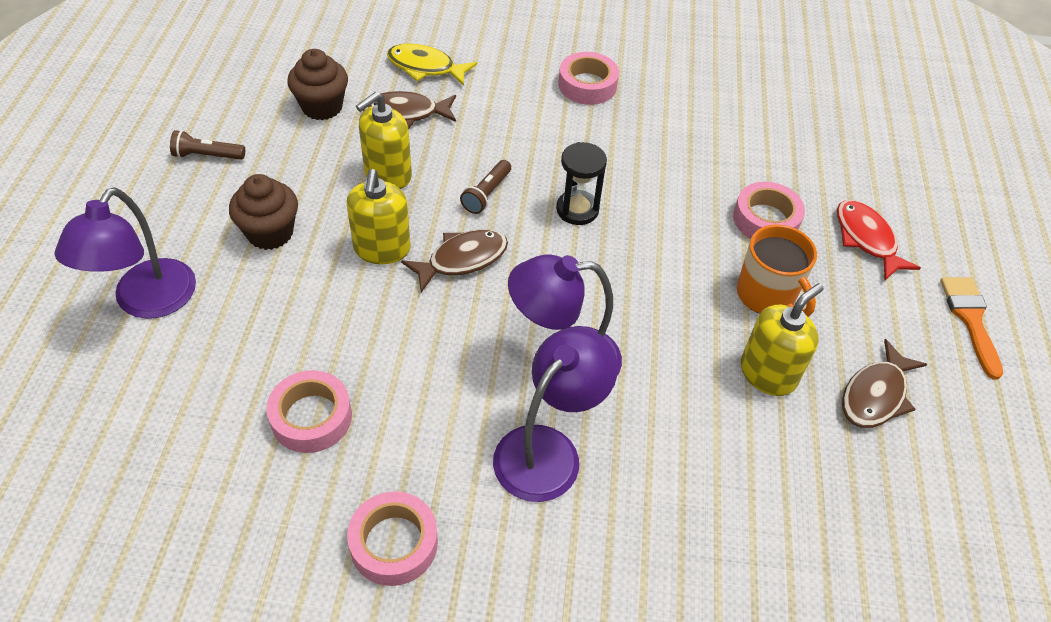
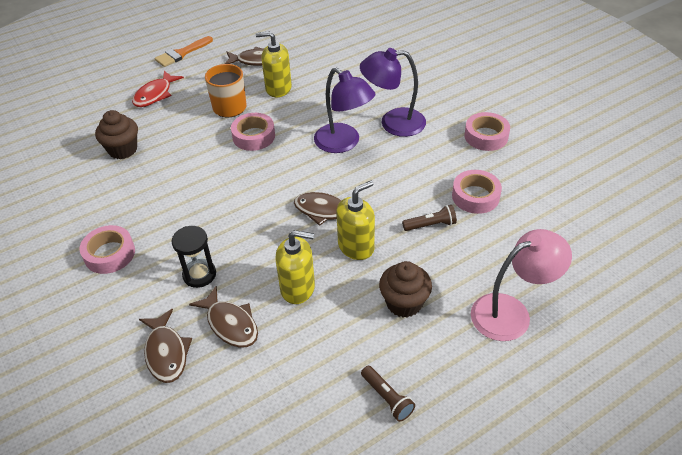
camera: 125 degrees left, 5 degrees down
(147, 302) = (511, 312): purple lamp -> pink lamp
(322, 107) = (271, 377): brown cupcake -> brown cupcake (123, 150)
(425, 67) = (166, 352): yellow fish -> brown fish
(487, 194) = (265, 234): brown flashlight -> brown flashlight (430, 225)
(577, 210) = (238, 193): black hourglass -> black hourglass (199, 274)
(766, 220) = (173, 128): pink tape -> pink tape (254, 136)

